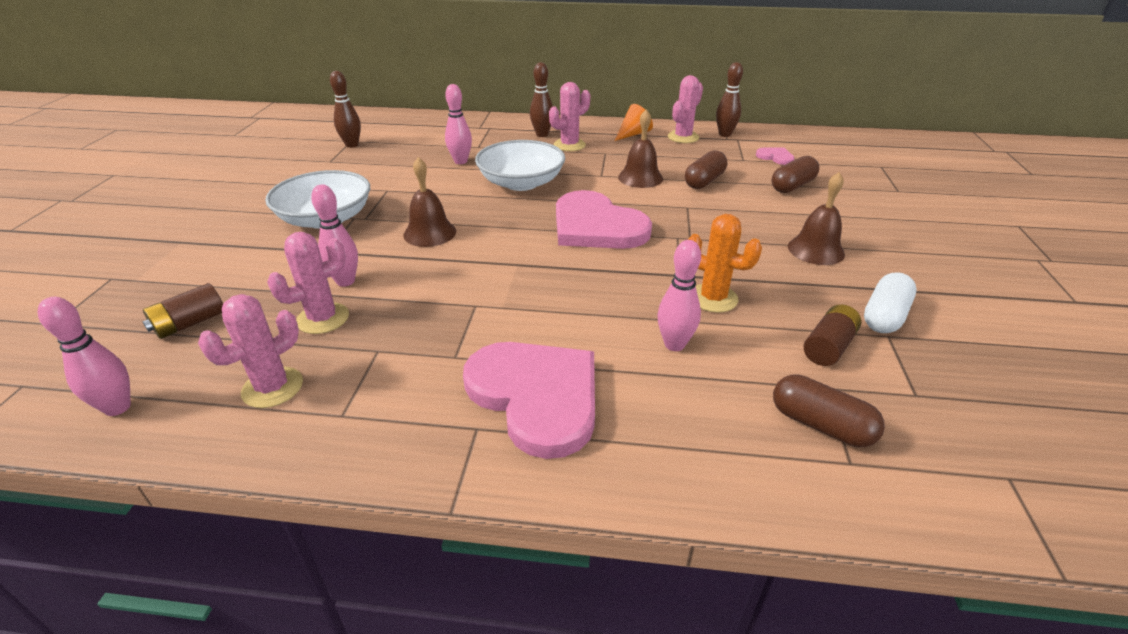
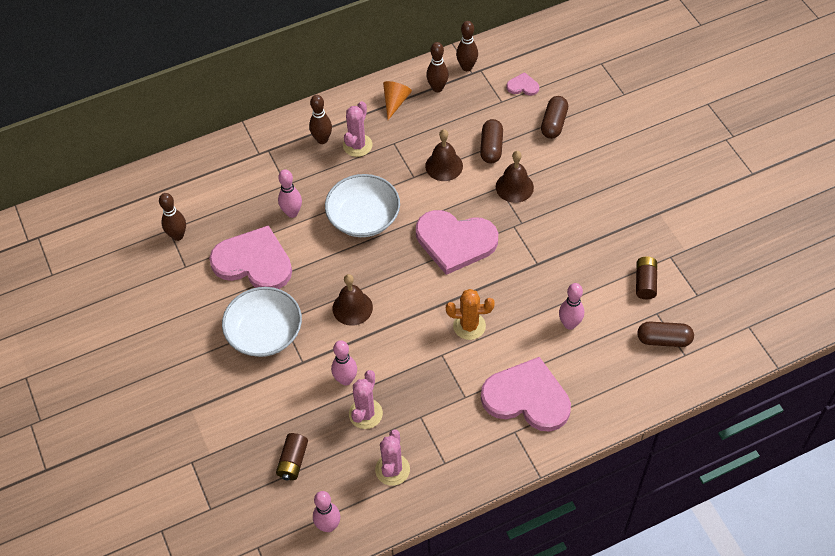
camera: 30 degrees left, 20 degrees up
(386, 176) = (254, 262): none -> pink heart
(683, 137) = (437, 88): pink cactus -> brown bowling pin
(713, 298) = (568, 275): orange cactus -> orange cactus (469, 326)
(816, 250) = (602, 195): brown bell -> brown bell (514, 187)
(884, 316) = (663, 241): white capsule -> none

